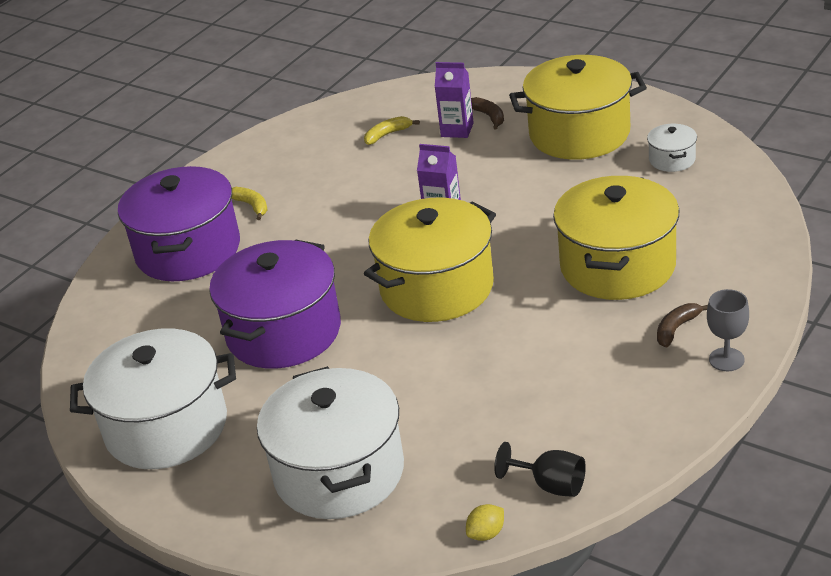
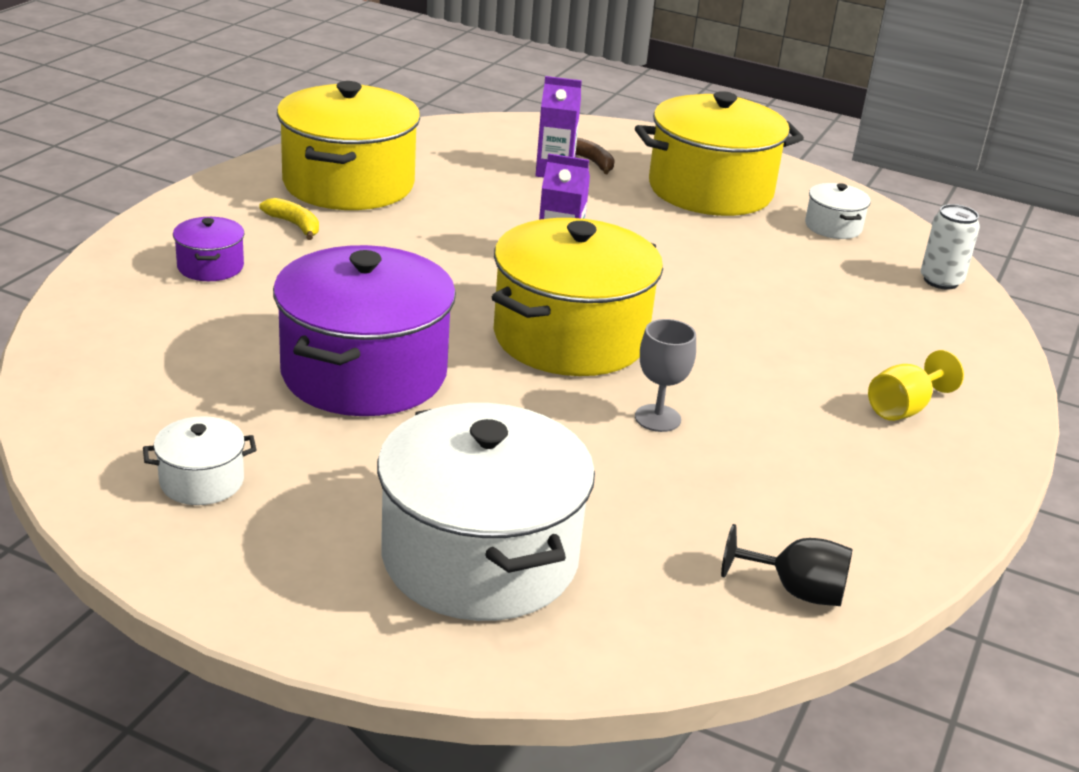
camera: 15 degrees left, 5 degrees down
(166, 427) = (202, 481): white pot -> white pot, size x0.44
(188, 250) = (210, 267): purple pot -> purple pot, size x0.44
(387, 134) = (465, 167): yellow banana -> none
(486, 533) = (721, 652): yellow lemon -> none
(617, 266) = (803, 332): yellow pot -> yellow pot (348, 184)
(676, 328) = (904, 408): brown banana -> yellow goblet
(726, 359) = (981, 449): grey goblet -> grey goblet (657, 418)
(746, 204) = (941, 281): none -> white can

